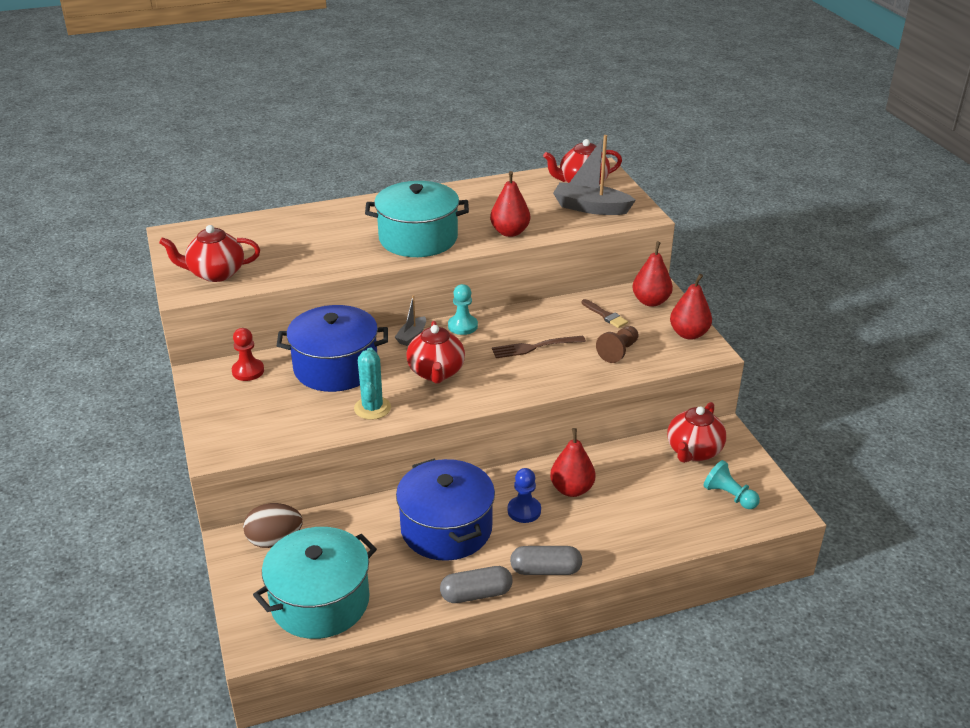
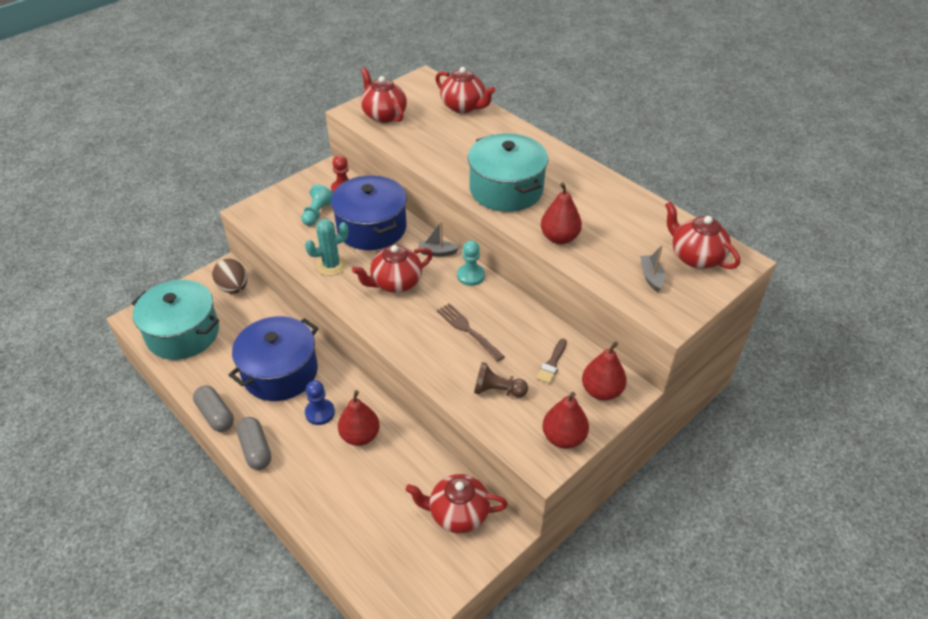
camera: 65 degrees right, 10 degrees up
(257, 225) = (463, 107): none -> red teapot
(591, 208) = (651, 277): grey boat -> grey boat, size x0.53
(729, 496) = (406, 561): turquoise pawn -> turquoise pawn (317, 213)

